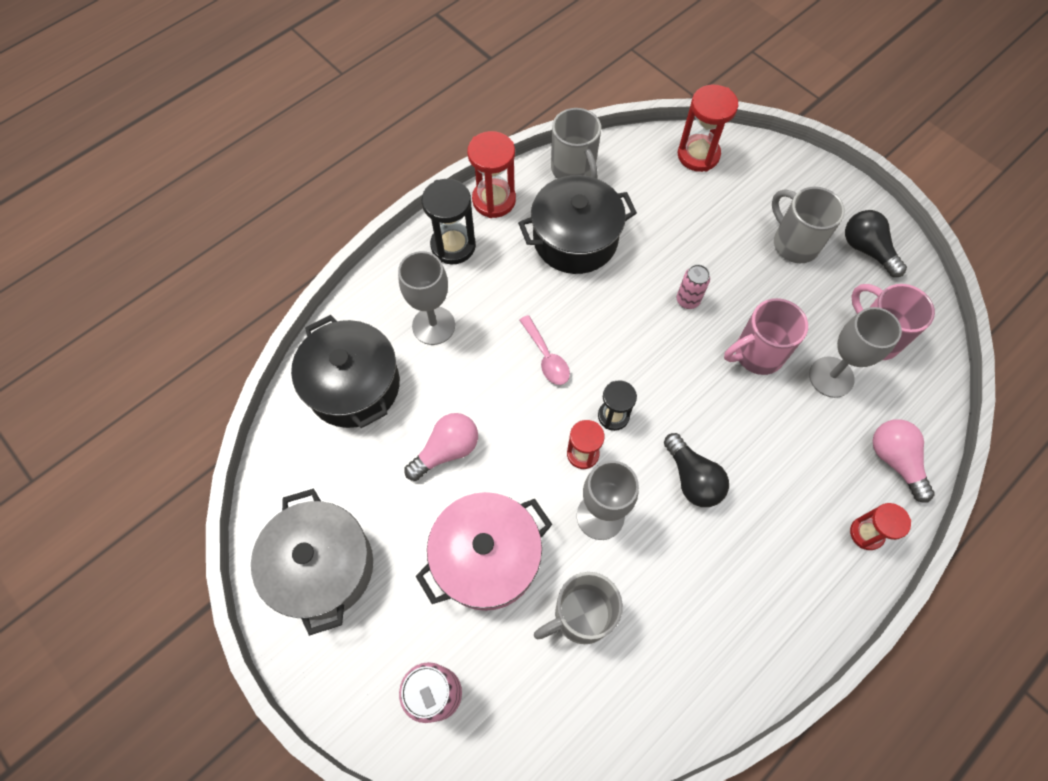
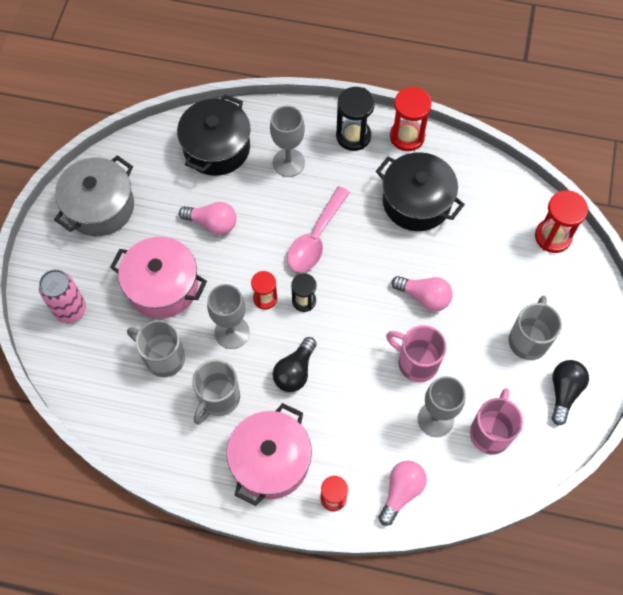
camera: 55 degrees right, 0 degrees up
(546, 357) = (315, 238): pink spoon -> pink spoon, size x1.63
(574, 170) = (472, 168): grey mug -> grey mug (218, 399)
(687, 300) = (424, 297): pink can -> pink light bulb
(786, 573) = (270, 461): none -> pink pot

